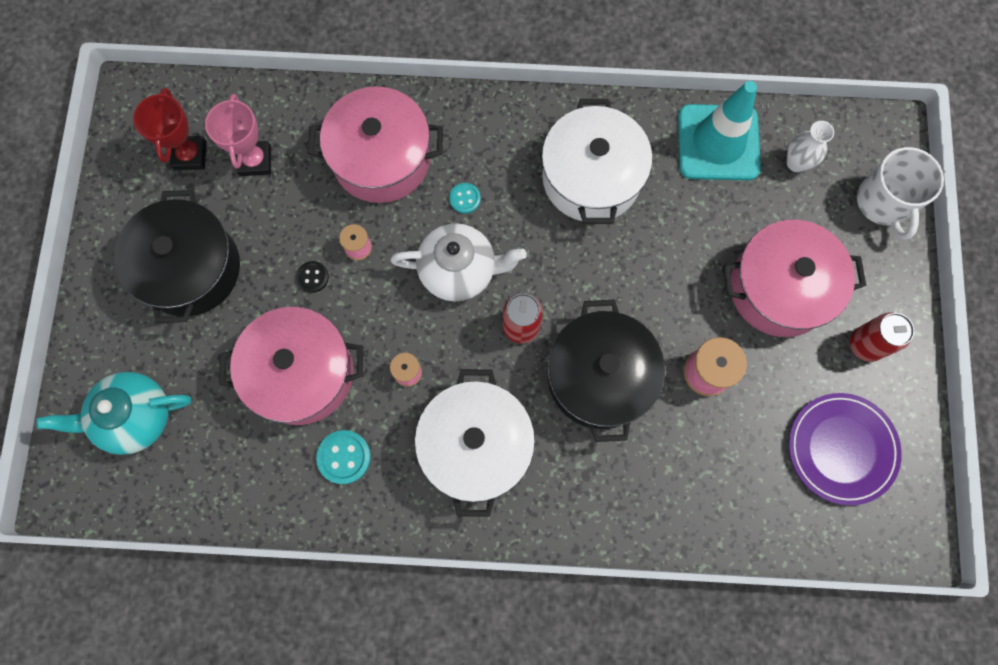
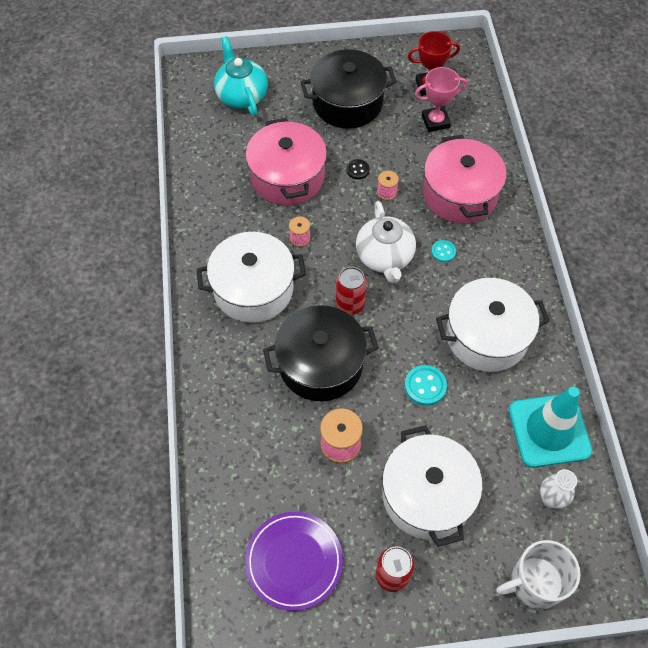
camera: 80 degrees right, 15 degrees down
(344, 457) = (233, 211): turquoise button -> turquoise button (425, 386)
(779, 288) = (427, 495): pink pot -> white pot

